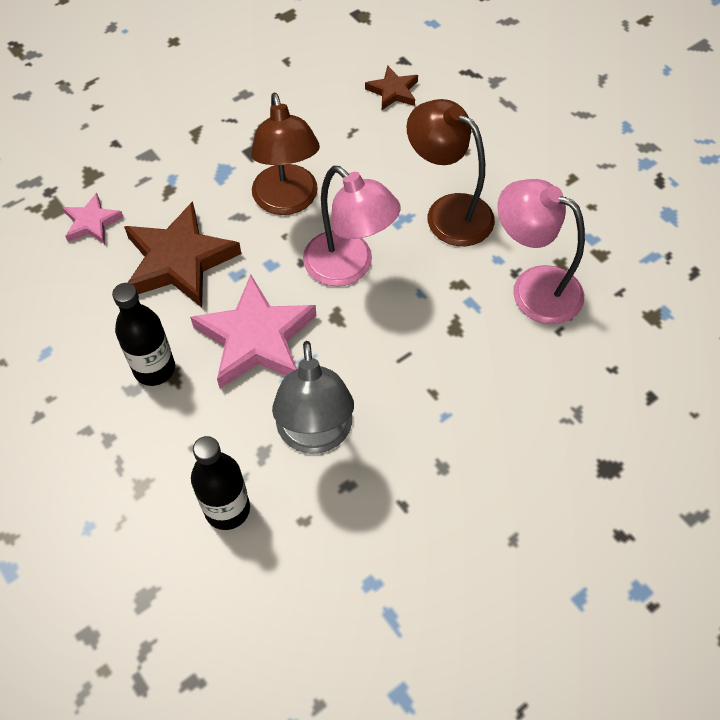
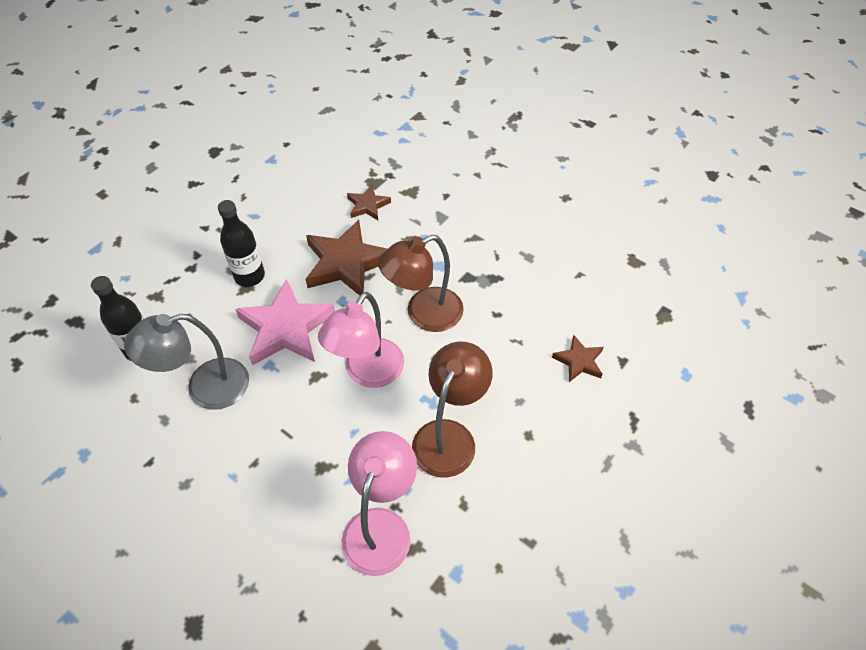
camera: 75 degrees right, 5 degrees down
(92, 223) = (368, 205): pink star -> brown star

